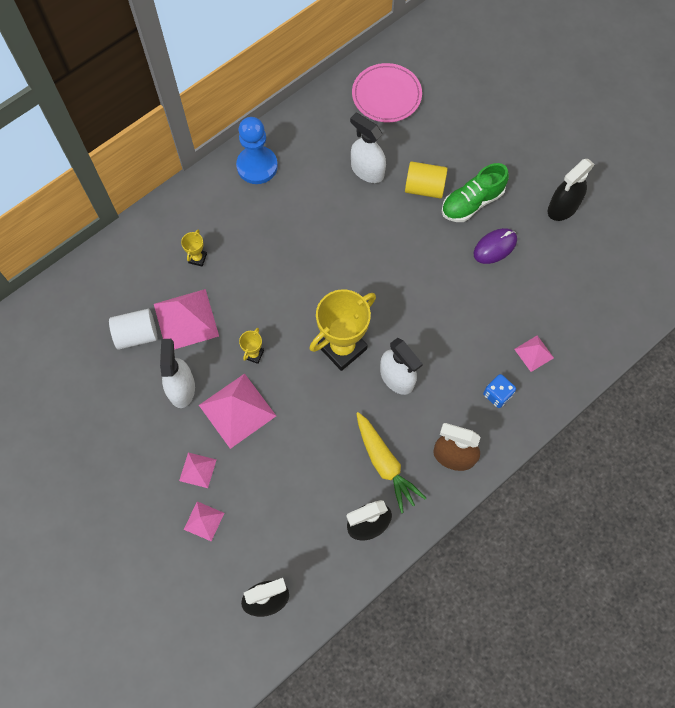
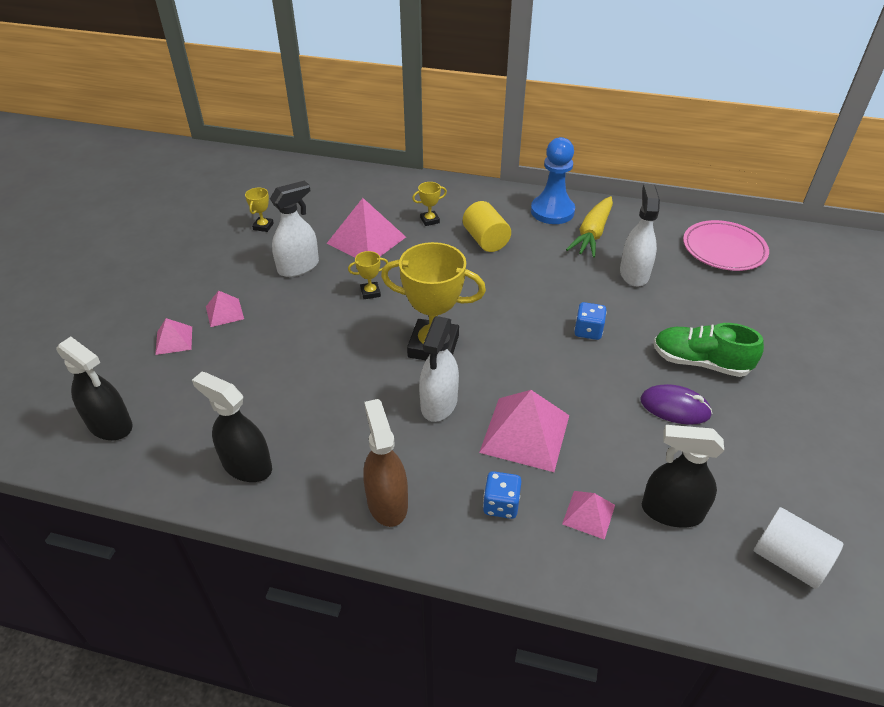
camera: 55 degrees right, 25 degrees down
(102, 387) = (263, 226): none -> yellow trophy
(137, 335) = (327, 222): white cylinder -> white cylinder (788, 560)
(237, 410) = (304, 308): pink pyramid -> pink pyramid (525, 433)
(385, 464) = (330, 444): yellow carrot -> yellow carrot (592, 234)
(399, 243) = (588, 331): none -> blue dice
(424, 188) = (668, 319): yellow cylinder -> yellow cylinder (485, 240)
(562, 207) = (798, 444): black spray bottle -> black spray bottle (671, 511)

